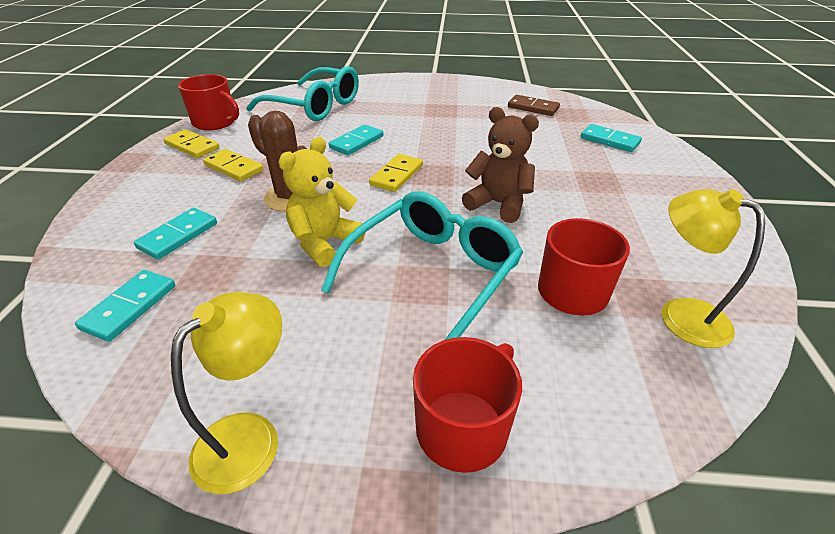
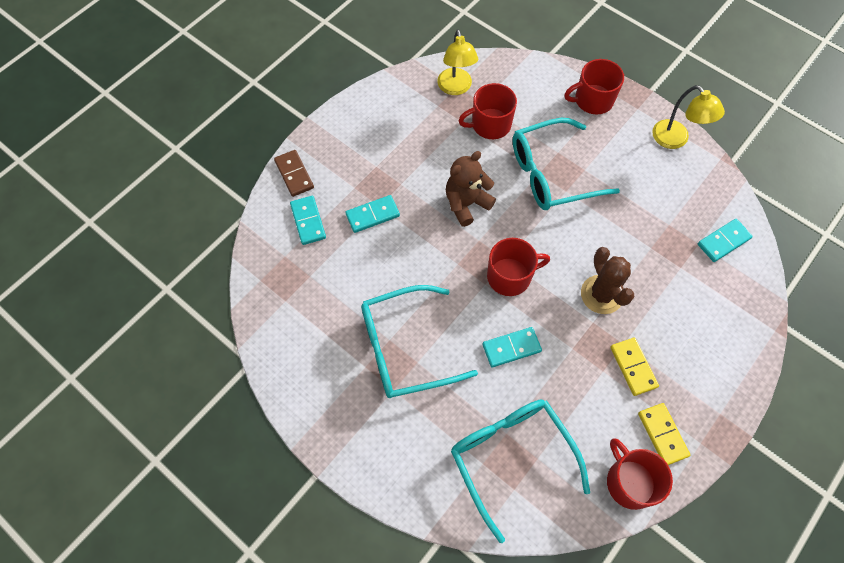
camera: 145 degrees left, 25 degrees up
(178, 235) = (690, 294): turquoise domino -> turquoise domino (372, 215)
(250, 436) = (675, 140): yellow lamp -> yellow lamp turned 105 degrees counterclockwise
(324, 243) = (599, 232): yellow teddy bear -> none
(397, 175) = (510, 276): yellow domino -> red mug
(440, 117) = (405, 348): none -> turquoise glasses
(498, 204) = (466, 204): brown teddy bear -> brown teddy bear turned 75 degrees clockwise
(533, 108) = (304, 311): brown domino -> brown domino (294, 174)

